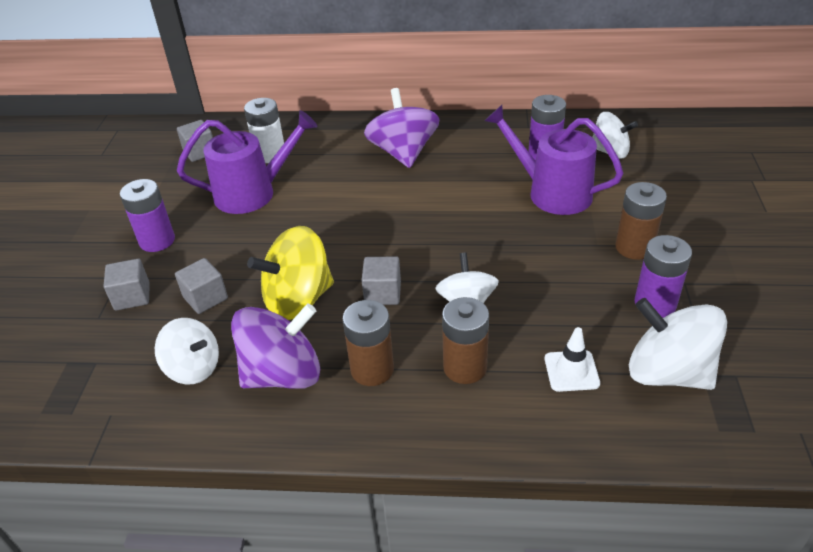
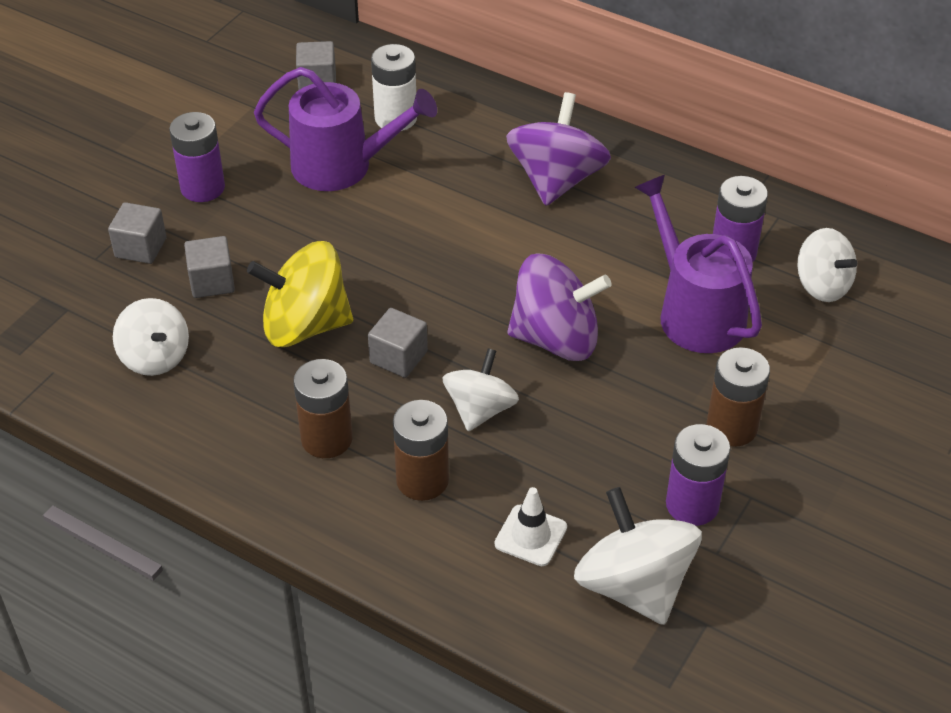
camera: 25 degrees right, 5 degrees up
(283, 374) = (236, 403): purple spinning top -> purple spinning top (556, 338)

